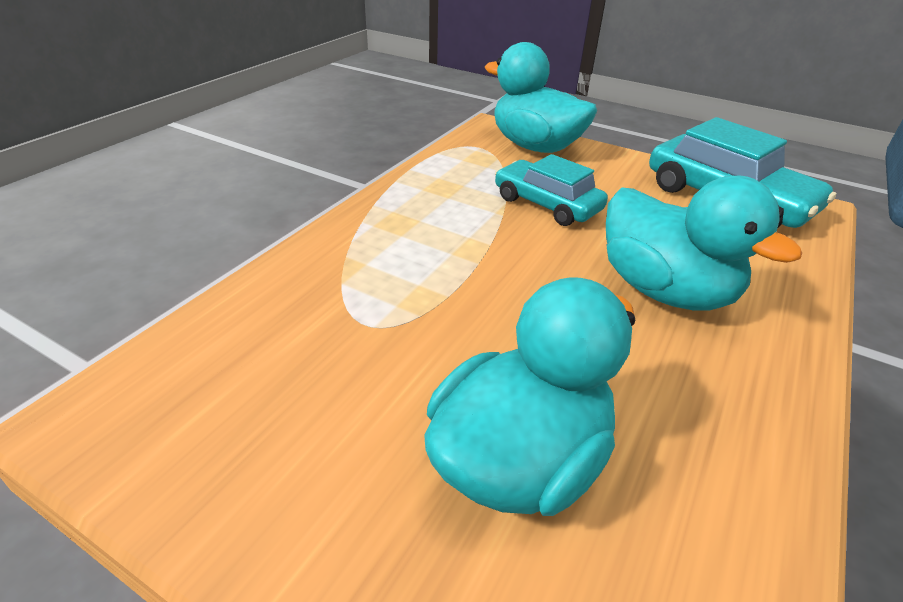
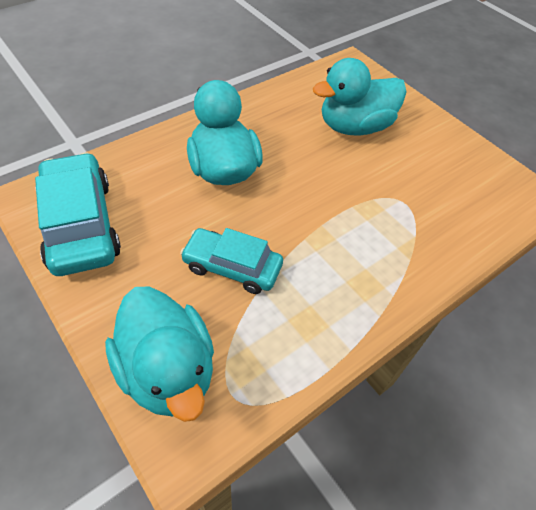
camera: 160 degrees left, 15 degrees up
(547, 204) = (232, 267): turquoise car -> turquoise car turned 135 degrees clockwise

